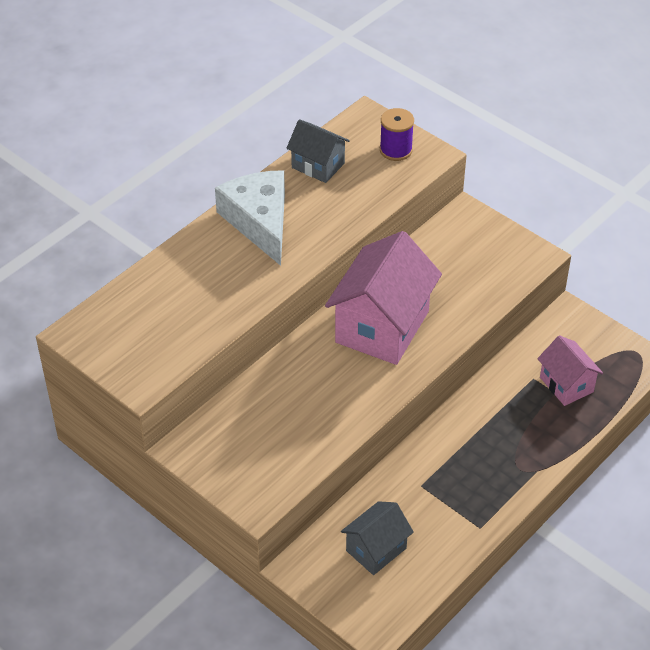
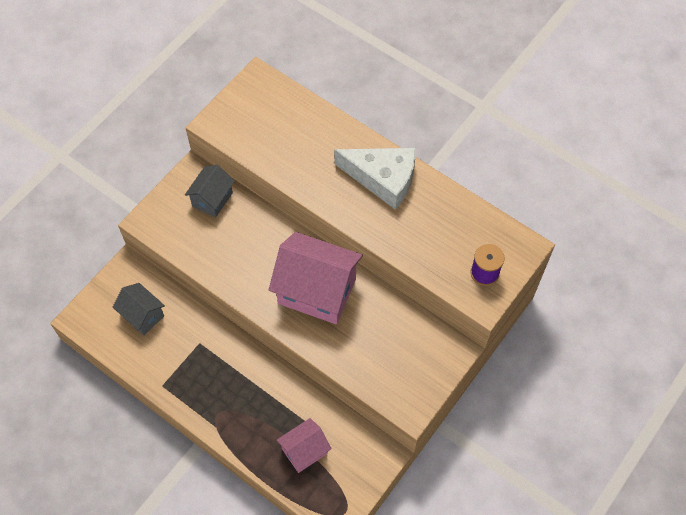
camera: 85 degrees right, 15 degrees up
(259, 222) = (383, 179): white cheese -> white cheese turned 45 degrees clockwise
(318, 165) = (455, 214): grey house -> grey house (212, 199)

